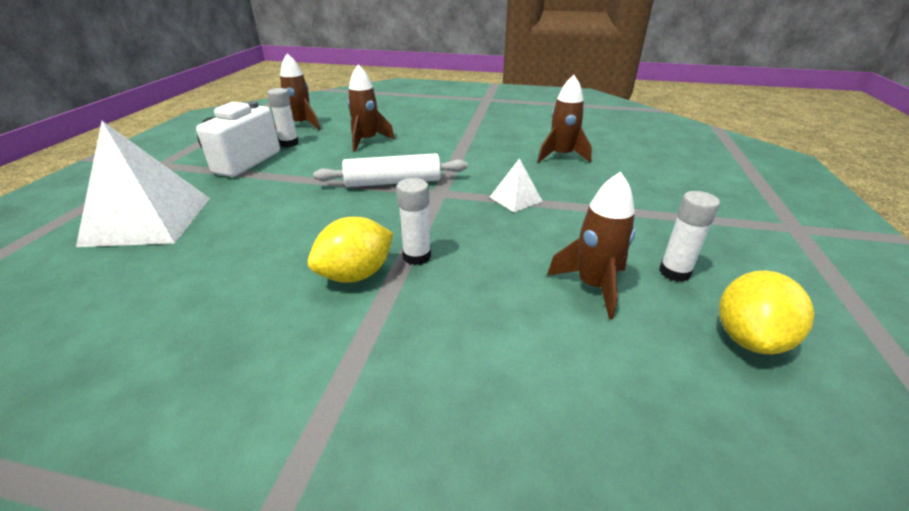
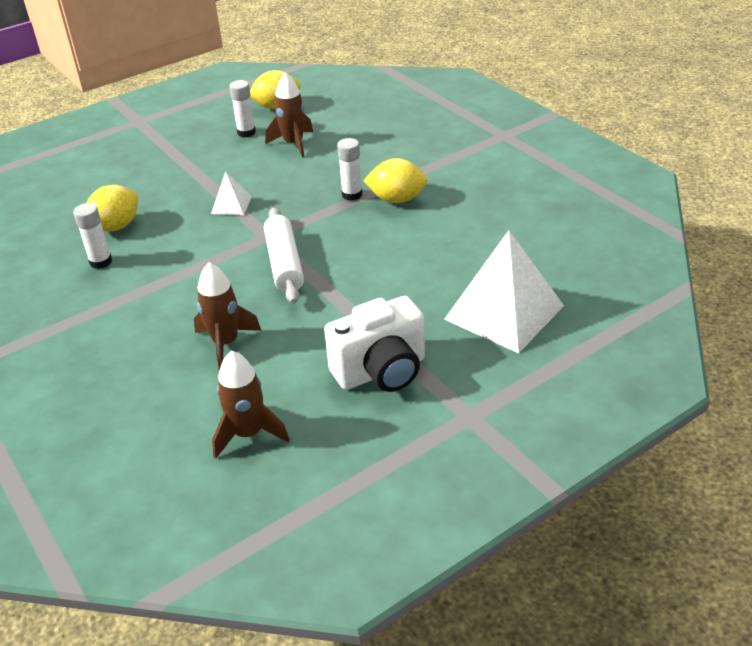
camera: 135 degrees left, 5 degrees up
(289, 143) = (305, 386): white glue stick -> white glue stick (101, 262)
(393, 182) = (284, 264): white rolling pin -> white rolling pin turned 45 degrees clockwise
(561, 156) = (116, 226): brown rocket -> yellow lemon

